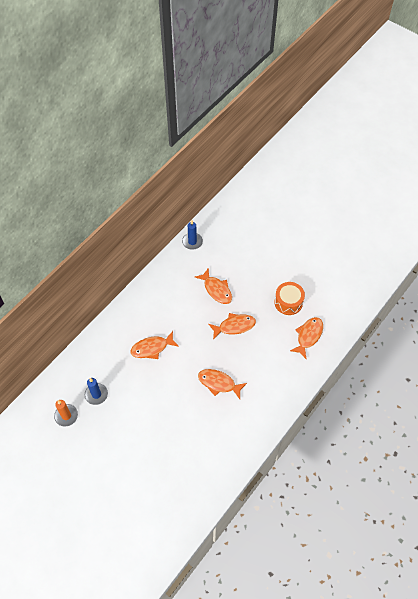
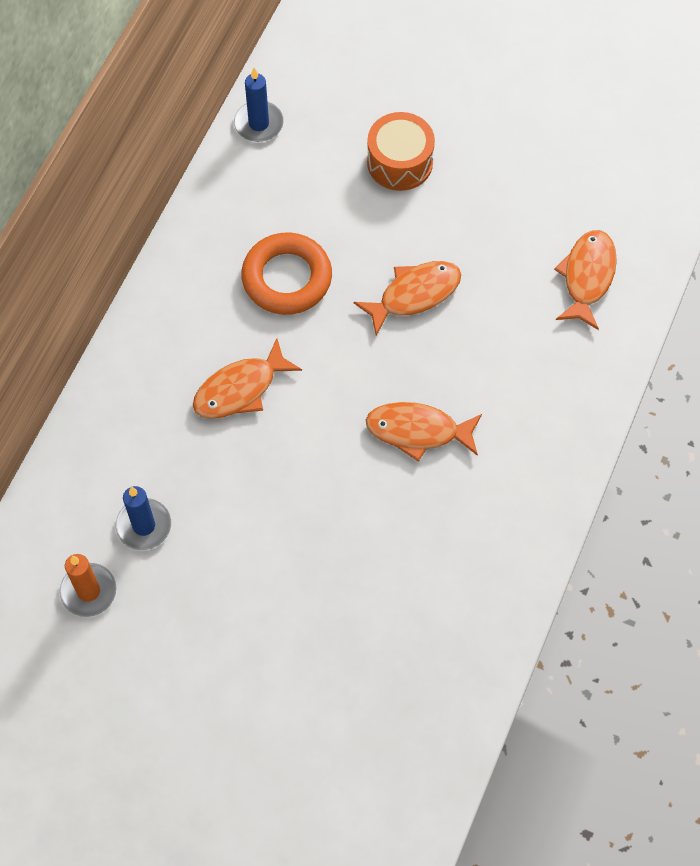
camera: 15 degrees left, 5 degrees up
(184, 307) = (287, 278): none -> orange ring
(216, 290) = (348, 221): orange fish -> none
(288, 302) = (520, 212): orange drum -> orange drum (400, 162)

